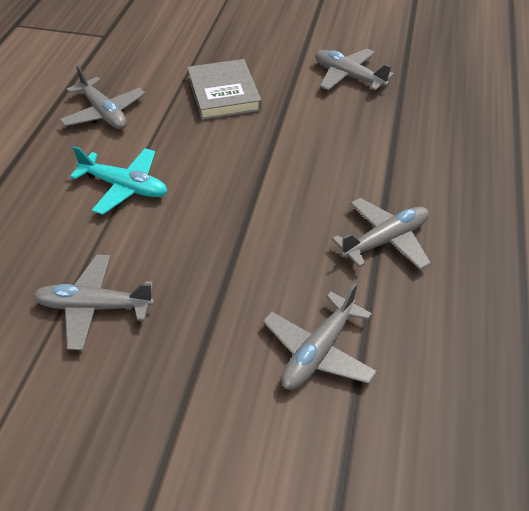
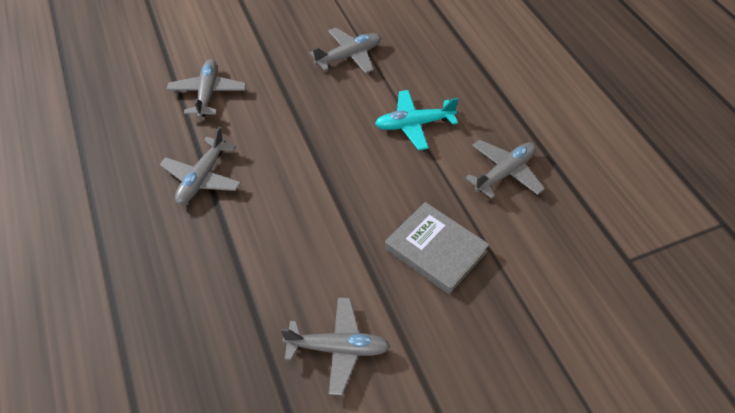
camera: 145 degrees right, 5 degrees up
(104, 113) = (505, 173): grey plane -> grey plane turned 120 degrees clockwise

